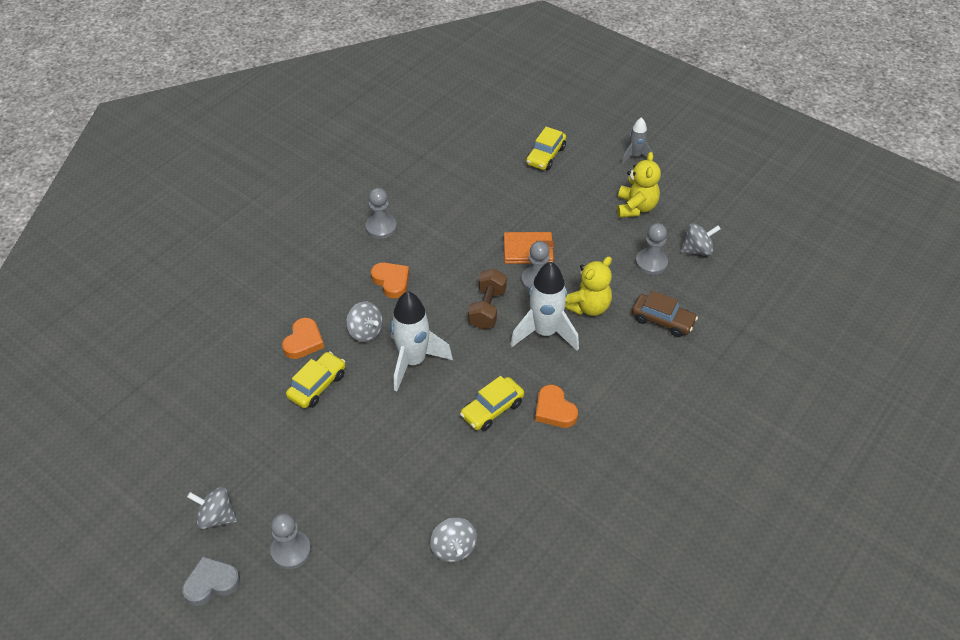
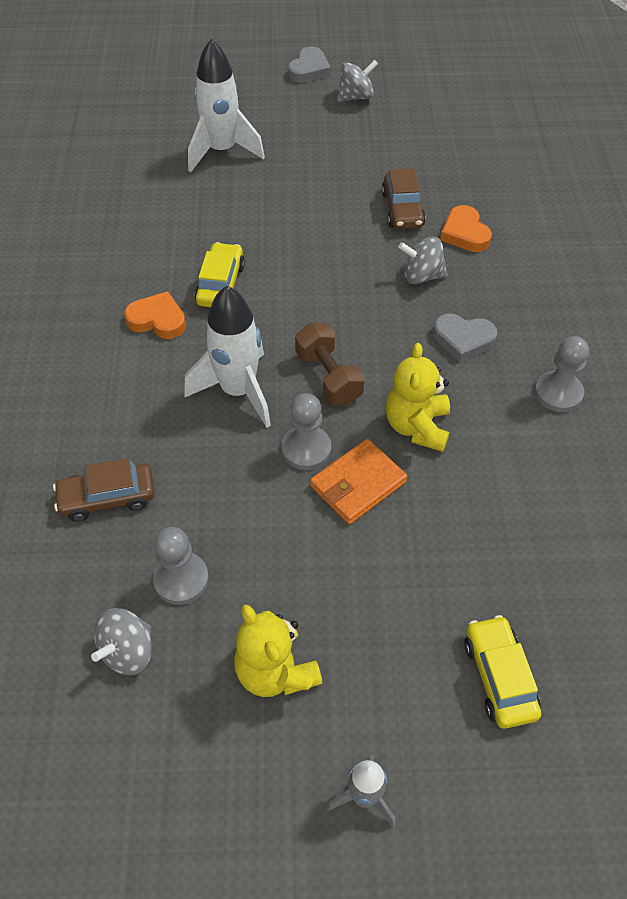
camera: 140 degrees right, 5 degrees up
(291, 550) = (277, 110): grey pawn -> none
(317, 385) = (402, 209): yellow car -> brown car
(391, 281) = (463, 339): orange heart -> grey heart
(413, 361) = (342, 279): white rocket -> white rocket (222, 151)
(453, 548) = (153, 174): grey spinning top -> none
(588, 307) = (215, 455): yellow teddy bear -> yellow teddy bear (417, 426)

